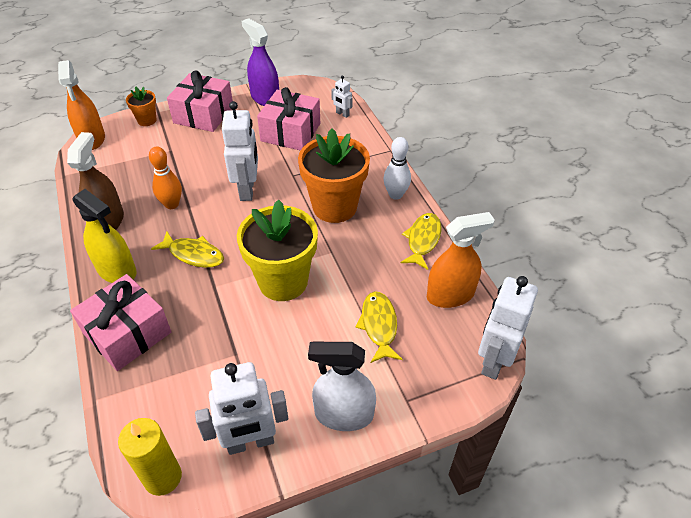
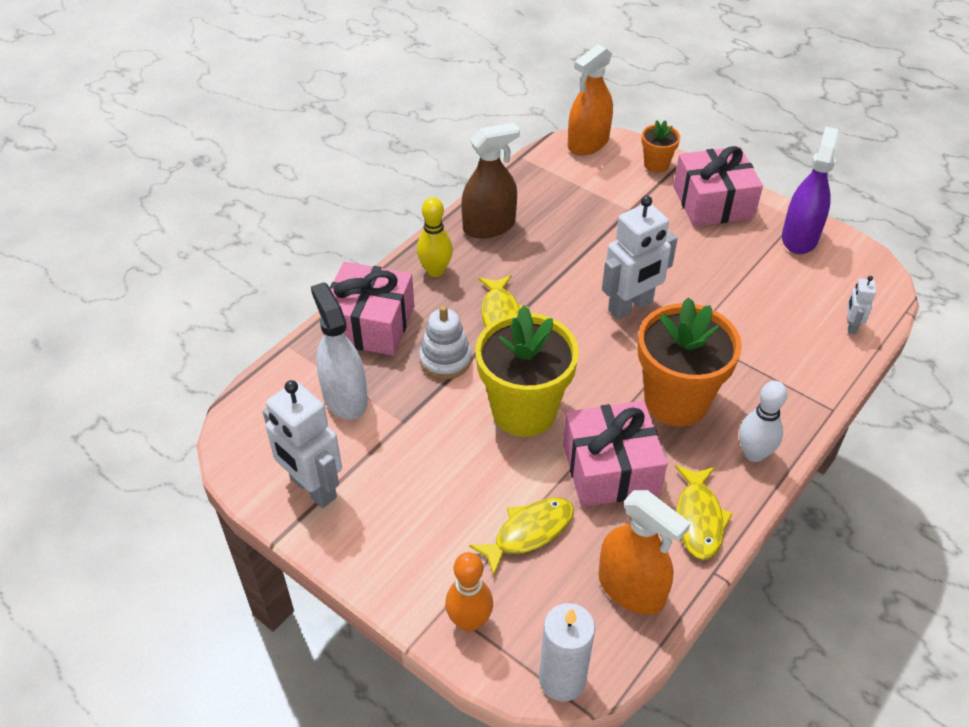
camera: 60 degrees right, 0 degrees up
(116, 270) = (435, 271): yellow spray bottle -> yellow bowling pin
(163, 477) = (241, 441): yellow candle -> none
(172, 204) = (553, 258): orange bowling pin -> orange bowling pin (469, 621)
(203, 303) = (445, 360): none -> white stacking toy
(290, 132) = (763, 294): pink gift -> pink gift (610, 468)
(344, 414) = (391, 554): white spray bottle -> white spray bottle (345, 398)
(422, 240) = (699, 519): yellow fish -> yellow fish turned 105 degrees clockwise
(493, 360) = (562, 679): white robot -> white candle

